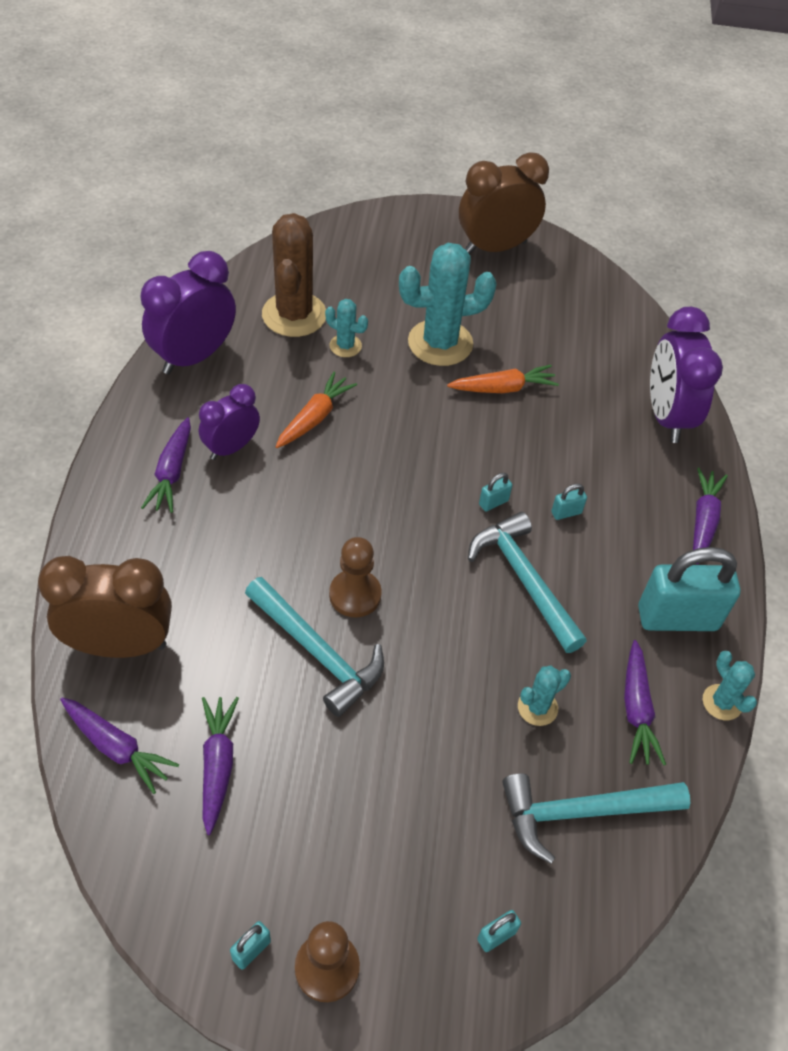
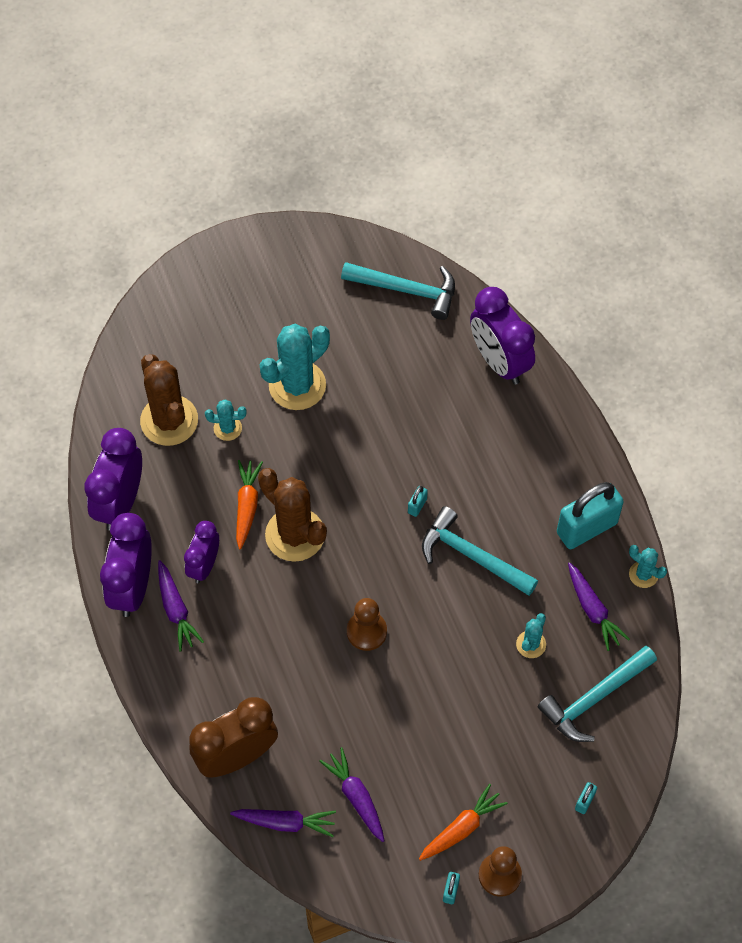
camera: 25 degrees left, 10 degrees up
(146, 431) = (132, 587): none -> purple clock
(317, 652) = (368, 686): turquoise hammer -> turquoise hammer (406, 290)
(344, 466) = (295, 535): none -> brown cactus
(495, 247) = (284, 264): brown clock -> none
(503, 388) = (368, 402): orange carrot -> orange carrot (461, 828)
(566, 512) = (471, 486): turquoise padlock -> none
(703, 521) = (567, 440): purple carrot -> none

